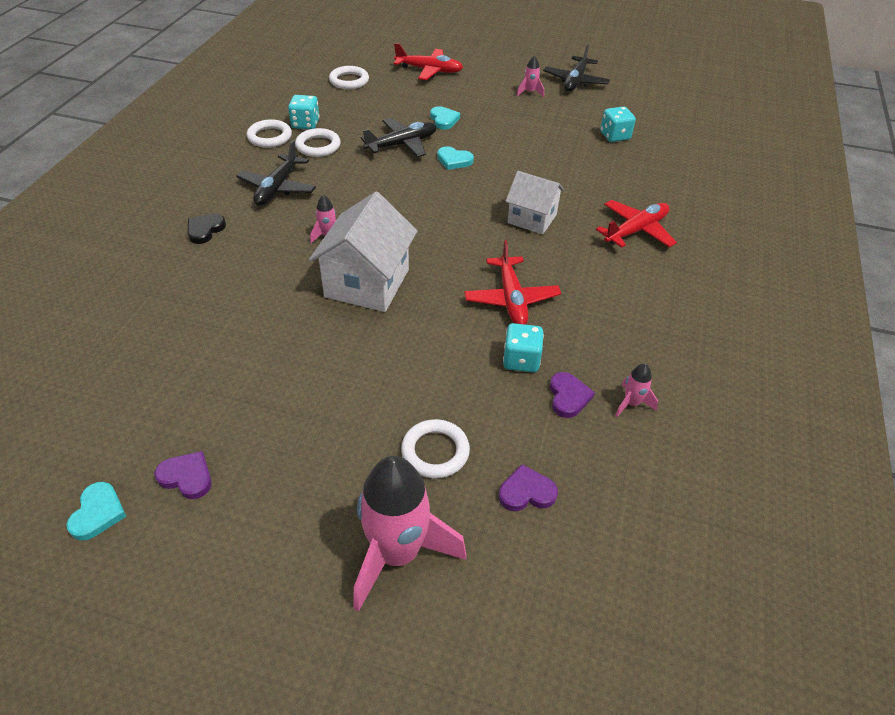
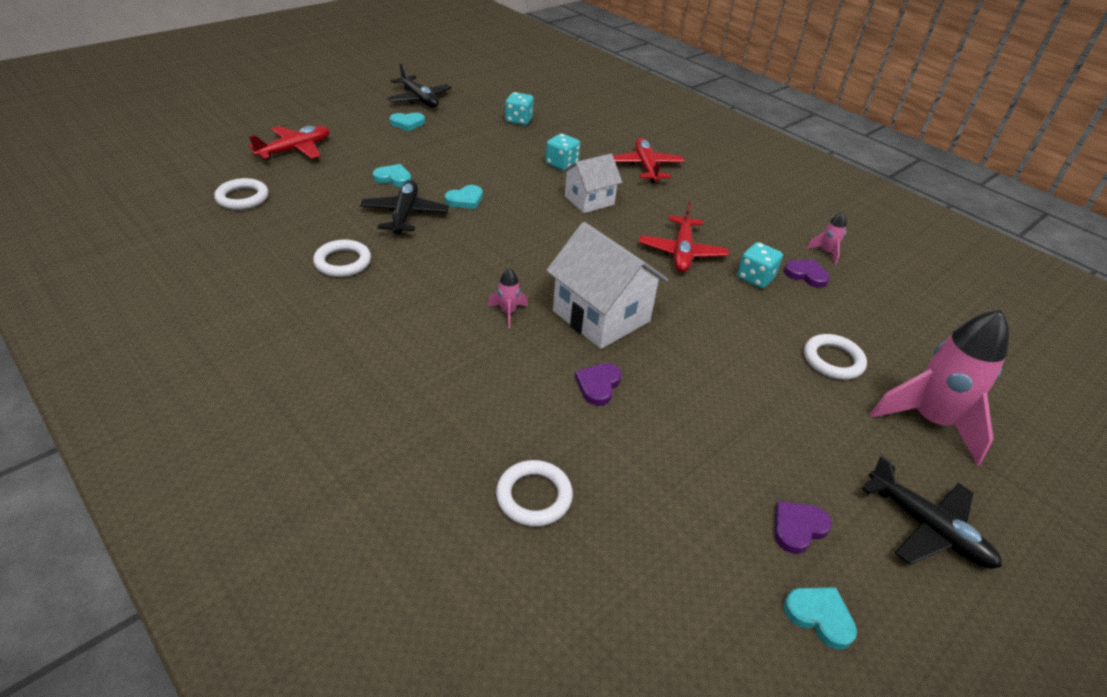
camera: 60 degrees left, 5 degrees down
(205, 230) = (411, 394): black heart -> none
(269, 137) = (281, 286): white ring -> white ring (534, 496)
(277, 188) = (389, 315): black plane -> black plane (927, 528)
(305, 124) = (288, 254): turquoise dice -> turquoise dice (561, 164)
(511, 299) = (682, 252): red plane -> red plane turned 75 degrees clockwise
(526, 492) = (891, 333): purple heart -> purple heart (598, 385)
(530, 92) = (407, 123): pink rocket -> turquoise heart

